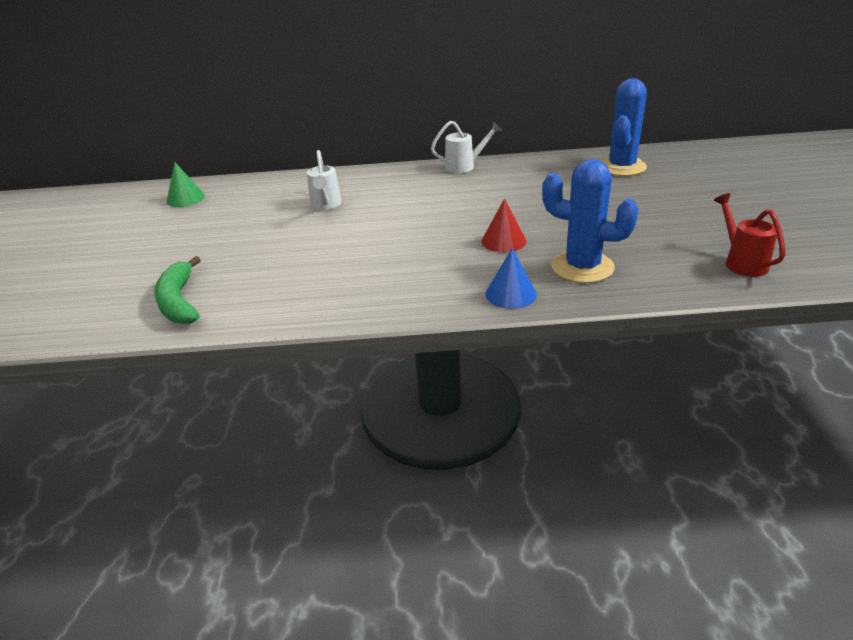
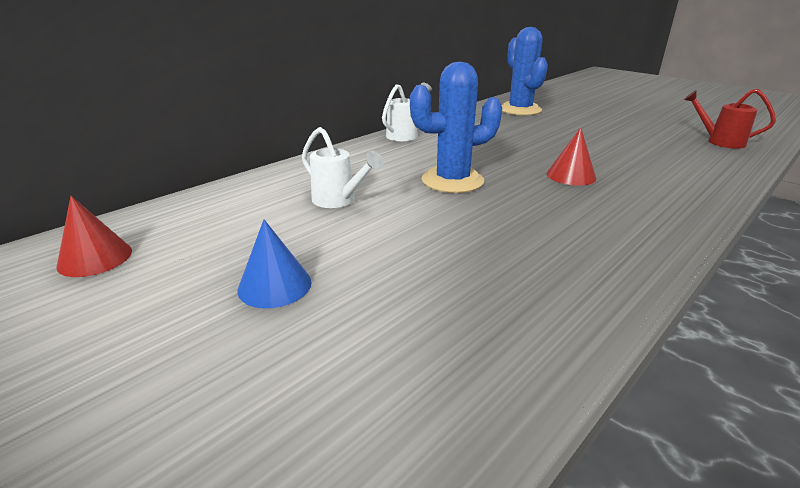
camera: 45 degrees left, 5 degrees down
(179, 301) = (387, 403): green banana -> none
(185, 198) = (95, 258): green cone -> red cone
(511, 294) = (676, 210): blue cone -> blue cone (274, 285)
(582, 267) = (662, 174): blue cactus -> blue cactus (452, 181)

